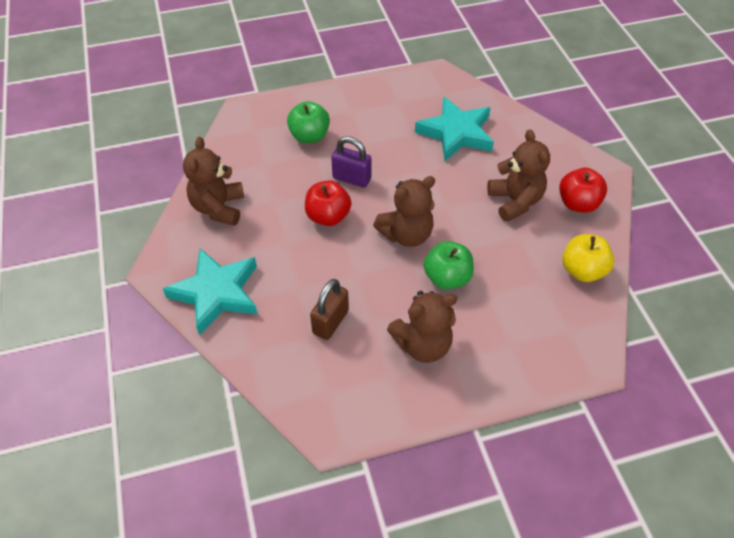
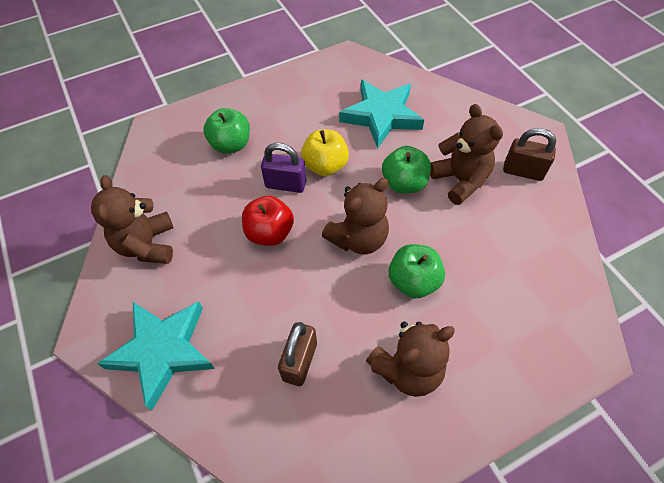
camera: 10 degrees left, 5 degrees up
(461, 195) = (404, 183): none -> green apple
(577, 203) = (523, 171): red apple -> brown padlock
(582, 270) = (549, 245): yellow apple -> yellow apple (325, 166)

